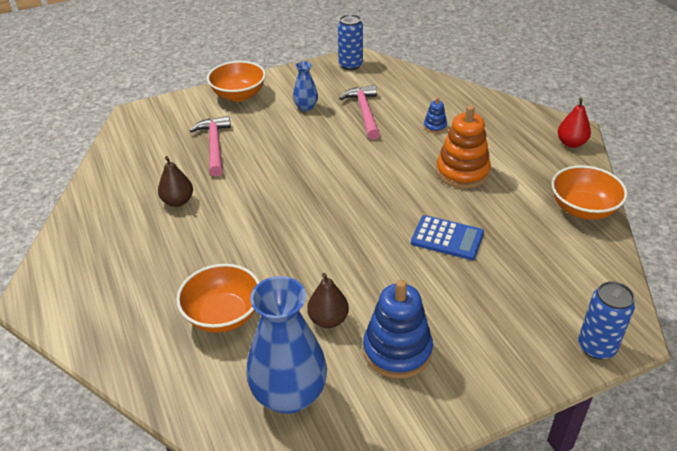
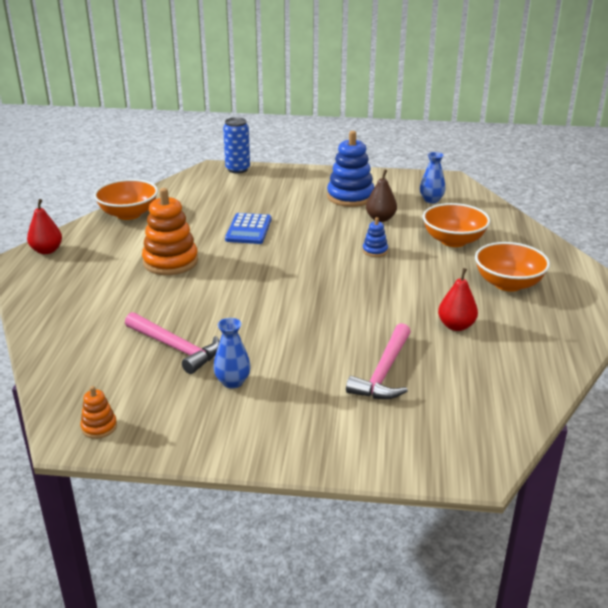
camera: 150 degrees left, 10 degrees down
(178, 201) = (456, 326): brown pear -> red pear
(239, 95) = (301, 439): orange bowl -> orange bowl (508, 284)
(289, 395) = (431, 200): blue vase -> blue vase, size x0.50
(350, 65) = (99, 427): blue can -> orange stacking toy
(365, 112) = (175, 348): pink hammer -> pink hammer turned 75 degrees counterclockwise
(435, 126) = (130, 305): blue stacking toy -> blue stacking toy (375, 251)
(447, 238) = (248, 229): blue calculator -> blue calculator turned 135 degrees counterclockwise

